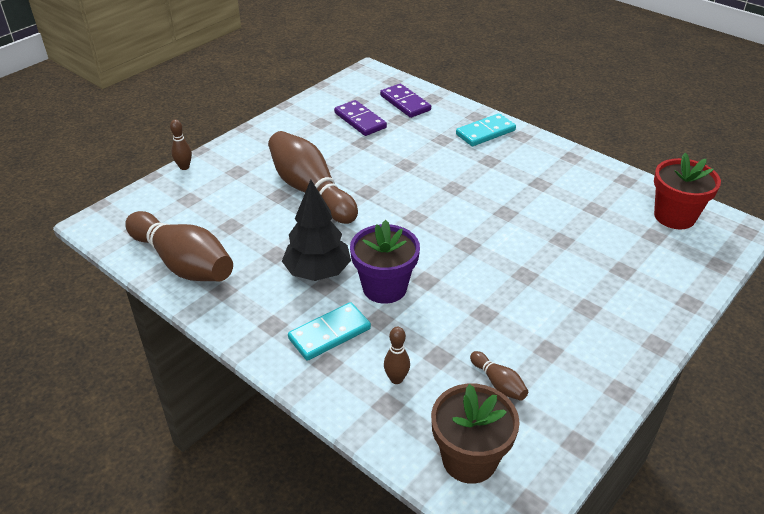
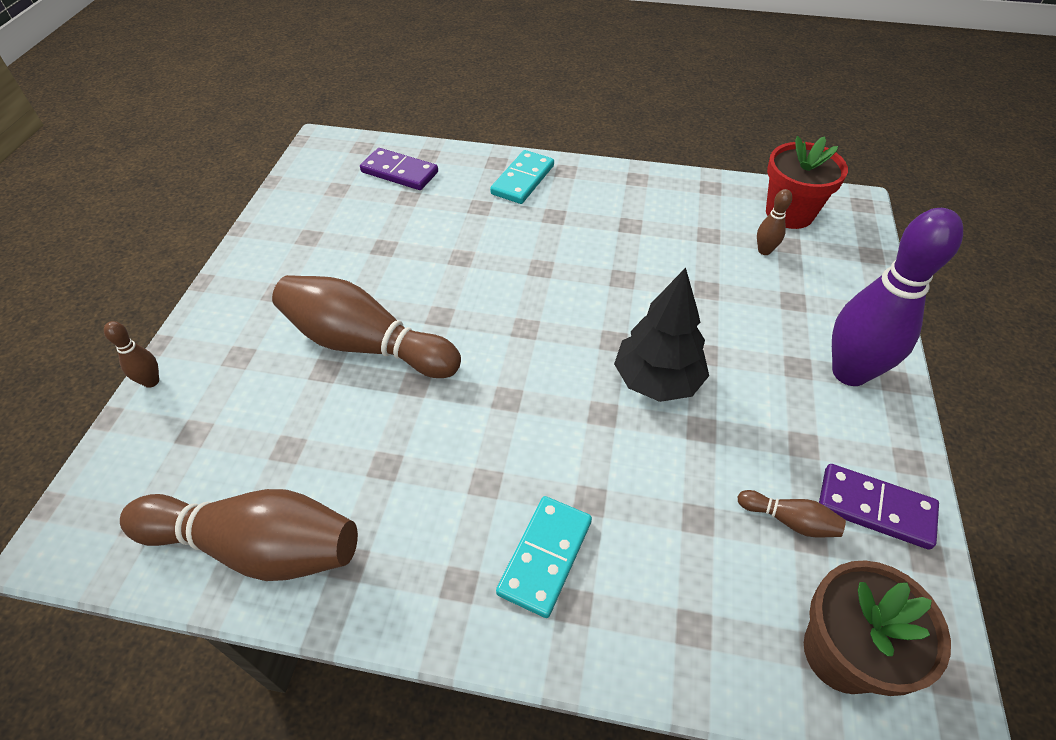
camera: 30 degrees left, 10 degrees up
(318, 272) = (462, 467): black tree -> black tree (657, 380)
(360, 120) = (359, 216): purple domino -> purple domino (875, 508)
(384, 287) = (563, 449): purple flower pot -> none
(396, 379) = (676, 581): brown bowling pin -> brown bowling pin (764, 251)
(624, 326) = (849, 372): none -> purple bowling pin

